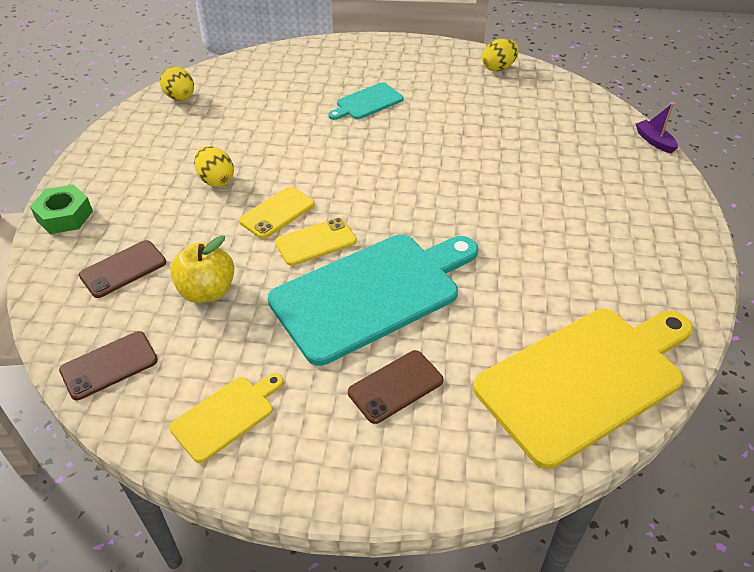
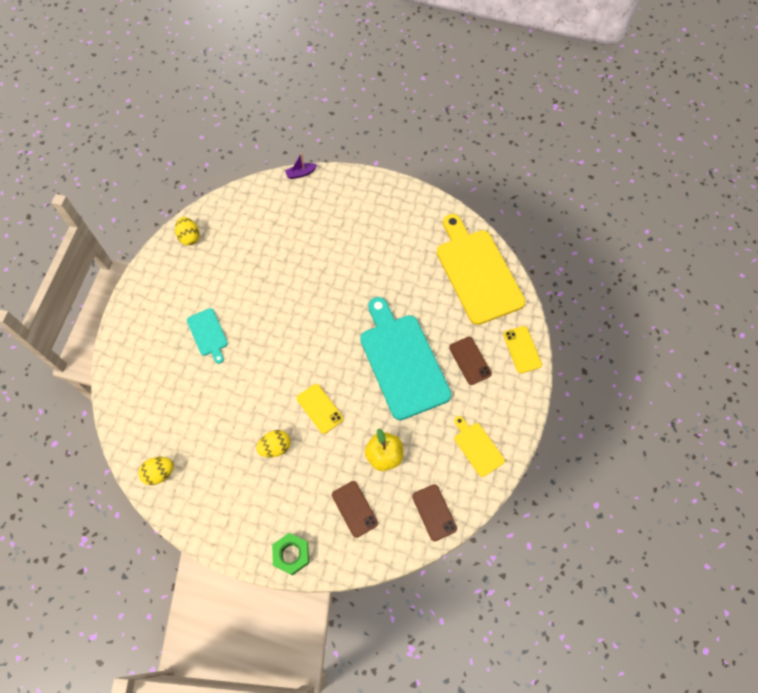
camera: 80 degrees left, 20 degrees up
(316, 242) = (353, 387): yellow phone -> yellow phone (522, 349)

